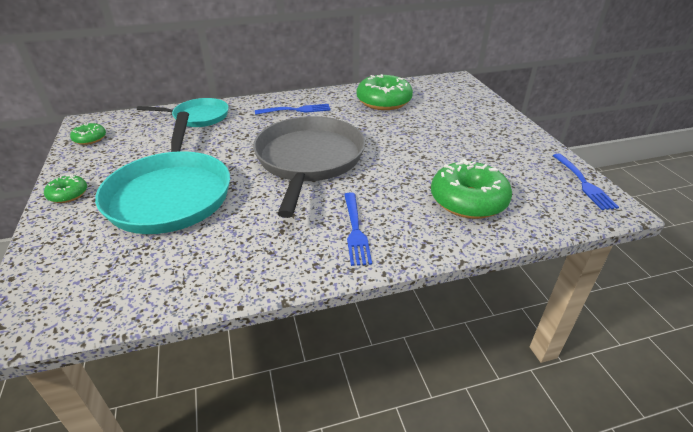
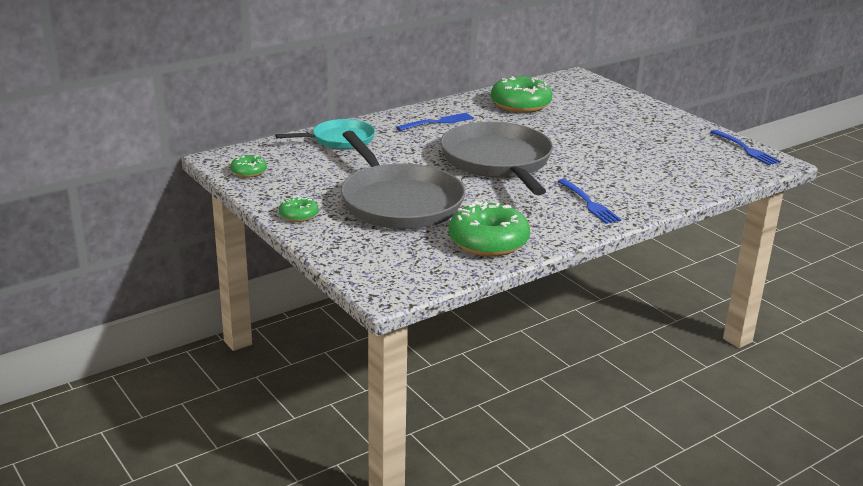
camera: 20 degrees left, 10 degrees down
(170, 194) = (399, 202): turquoise pan -> grey pan
(468, 200) = (663, 172): green donut -> green donut (488, 242)

